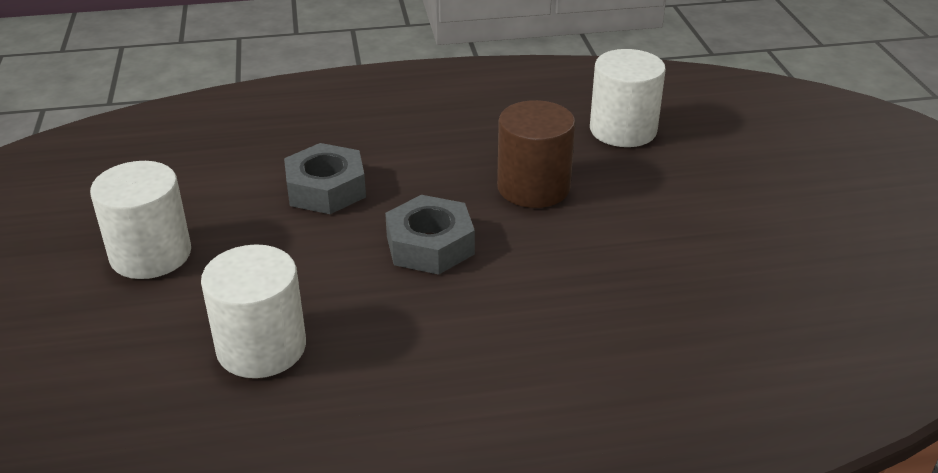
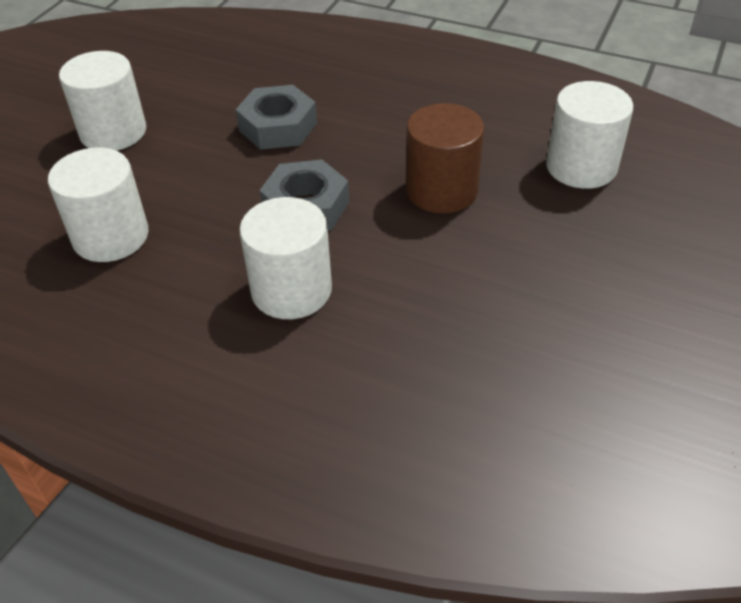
camera: 35 degrees right, 10 degrees up
(493, 316) = (291, 290): none -> white cylinder

